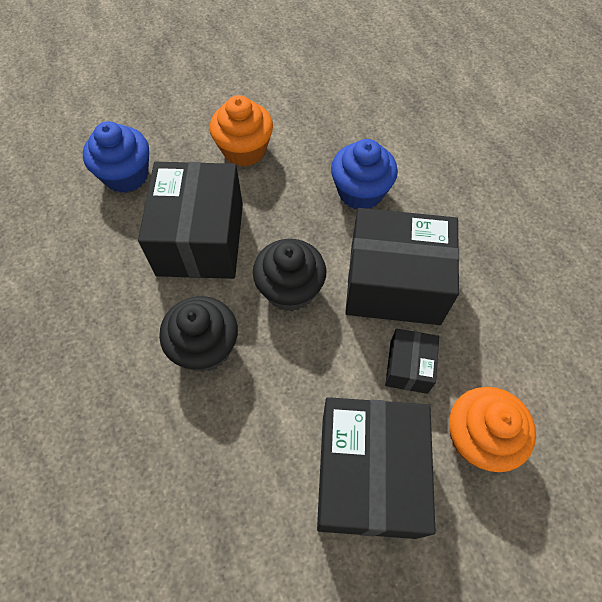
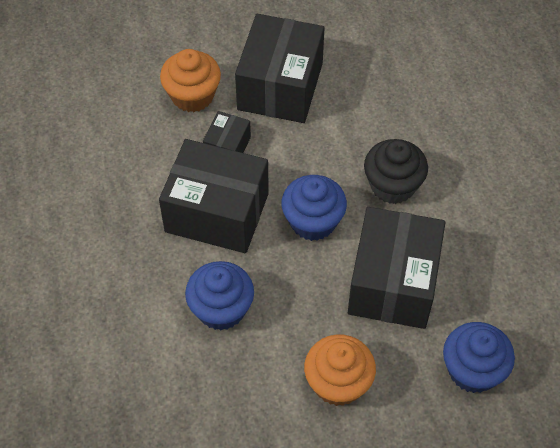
camera: 170 degrees left, 5 degrees down
(290, 289) = (313, 221): black cupcake -> blue cupcake

